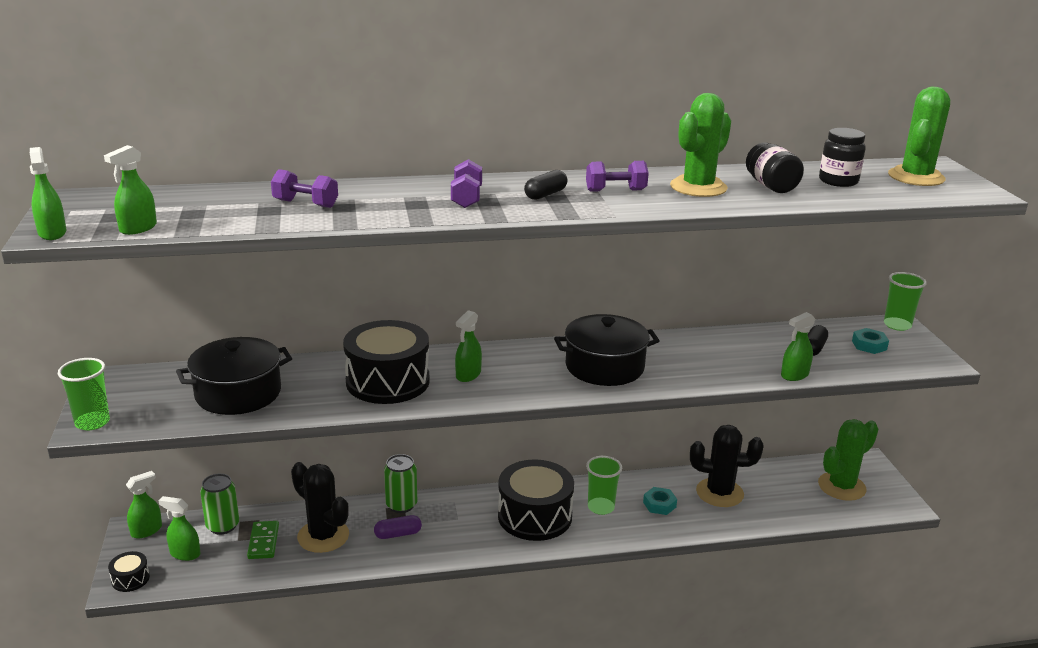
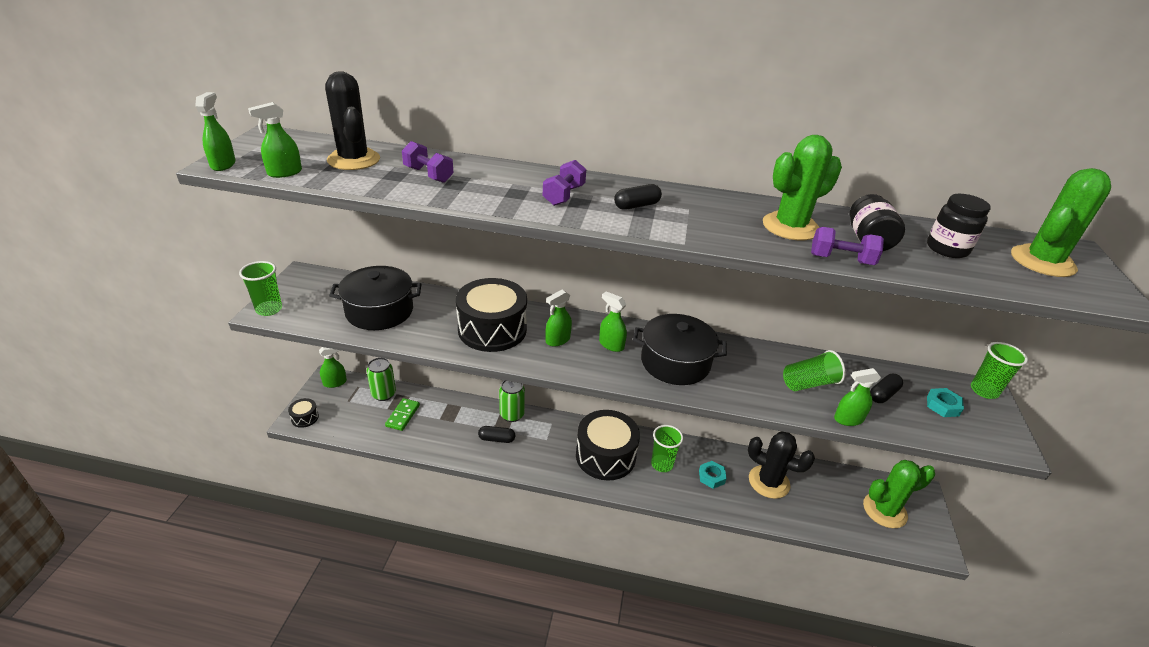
camera: 20 degrees right, 10 degrees up
(185, 554) = (348, 409): green spray bottle -> green spray bottle (611, 345)
(323, 536) = (444, 424): black cactus -> black cactus (353, 160)
(398, 534) = (496, 439): purple capsule -> black capsule
(615, 190) = (705, 214): purple dumbbell -> purple dumbbell (841, 260)
(743, 355) = (809, 383): none -> green cup

